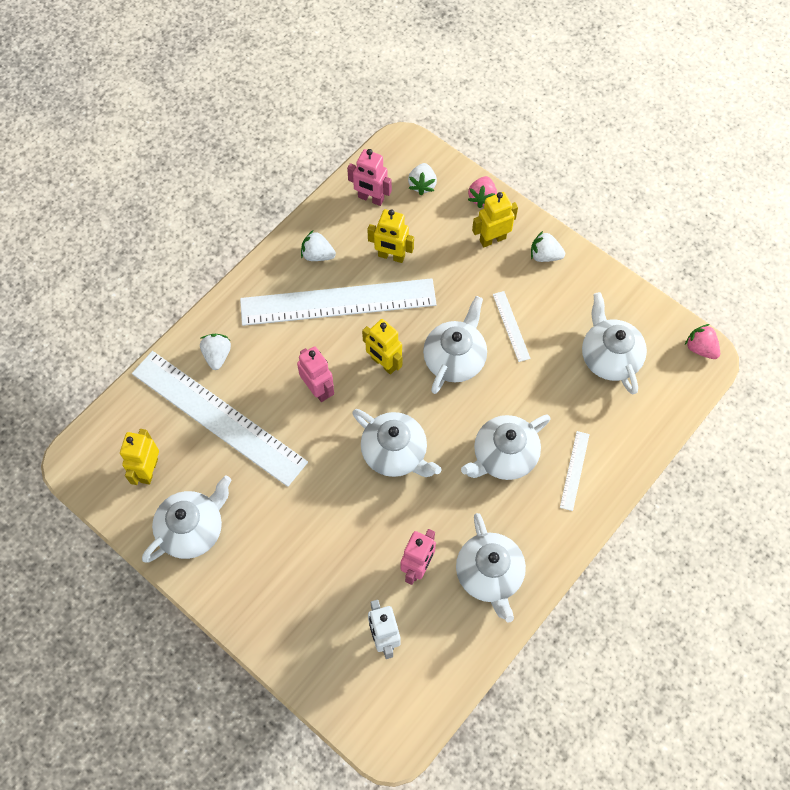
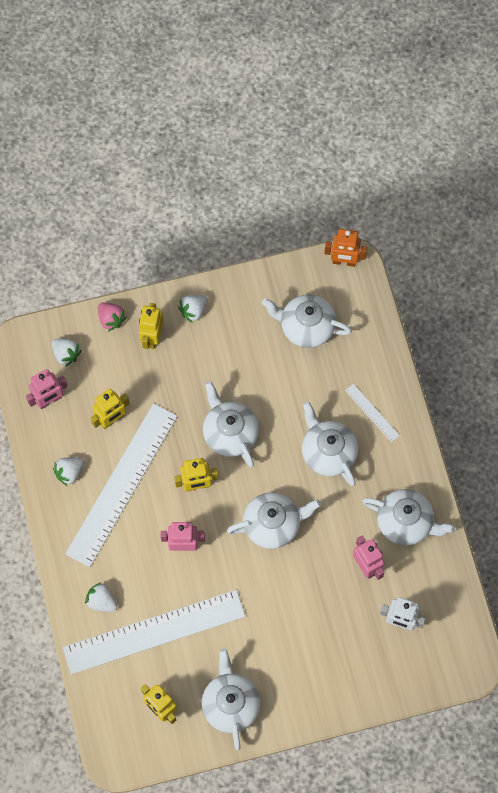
camera: 55 degrees left, 5 degrees up
(503, 456) = (328, 452): white teapot -> white teapot turned 150 degrees clockwise
(511, 326) = (232, 375): white ruler -> none
(700, 348) = (344, 261): pink strawberry -> orange robot

